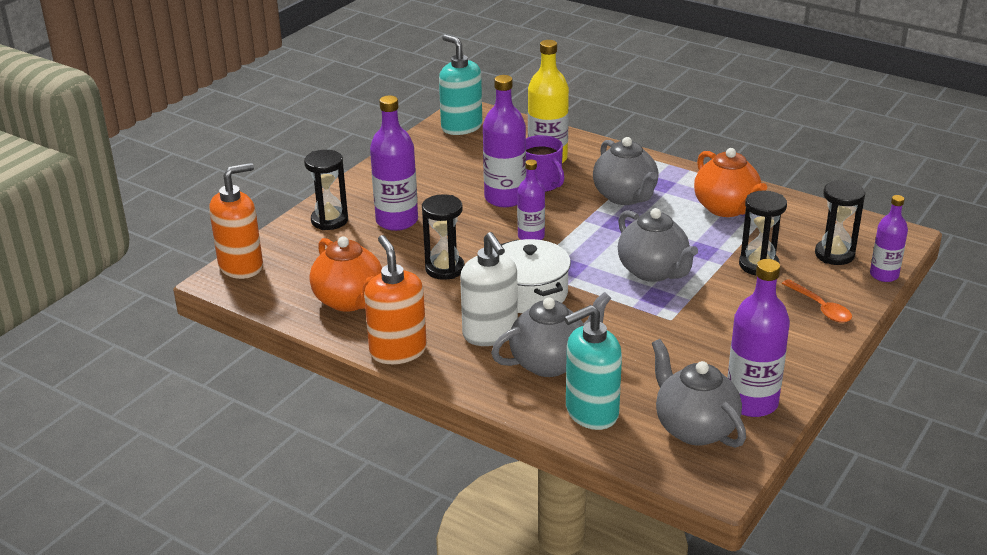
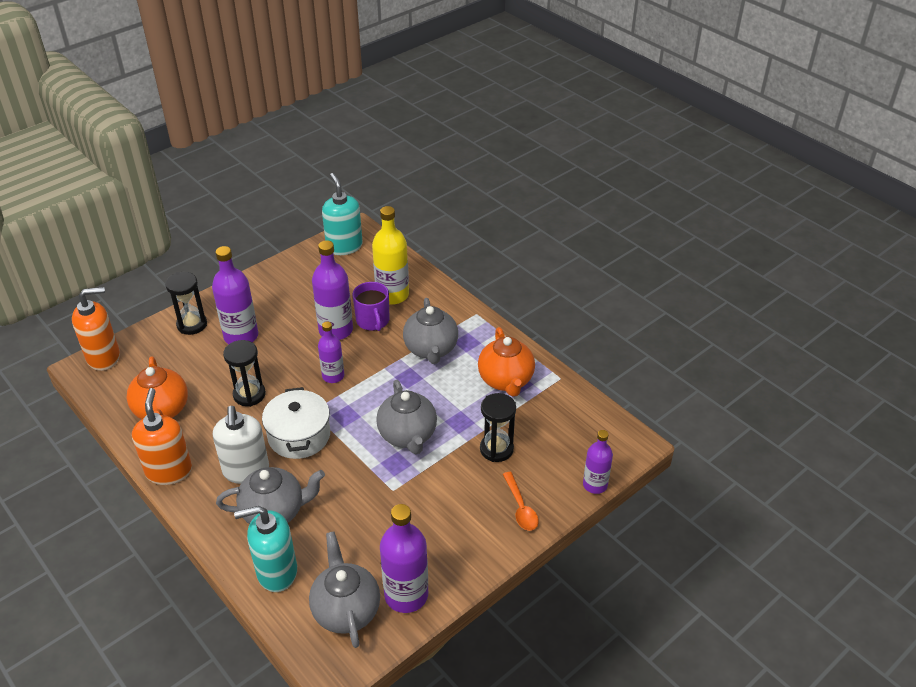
camera: 15 degrees right, 10 degrees up
(834, 254) = (566, 452): black hourglass -> none

